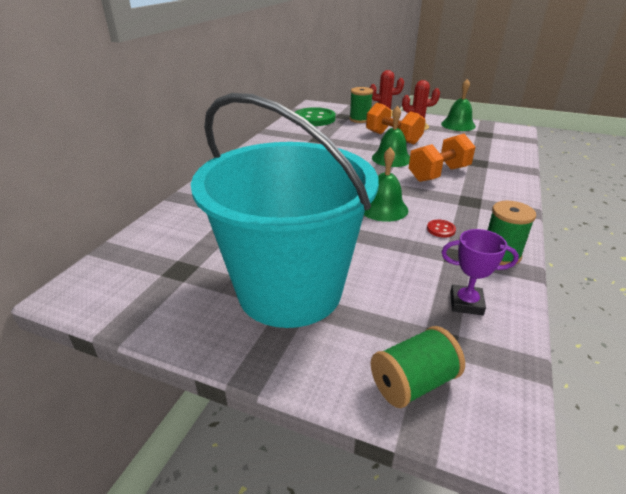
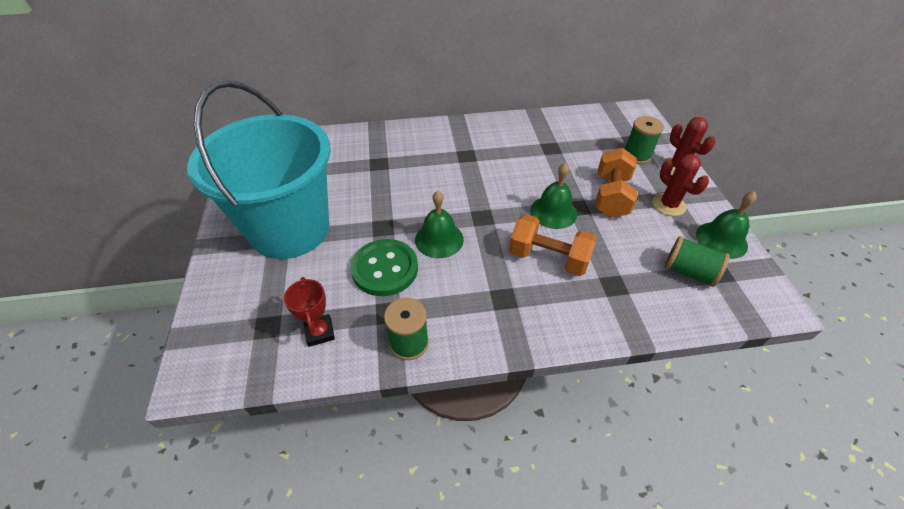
camera: 60 degrees right, 15 degrees up
(314, 119) = (599, 125): green button -> green button (385, 269)
(413, 383) = (221, 322): green spool -> green spool (688, 272)
(441, 229) = (427, 289): red button -> none
(466, 303) = (320, 332): purple trophy -> red trophy

